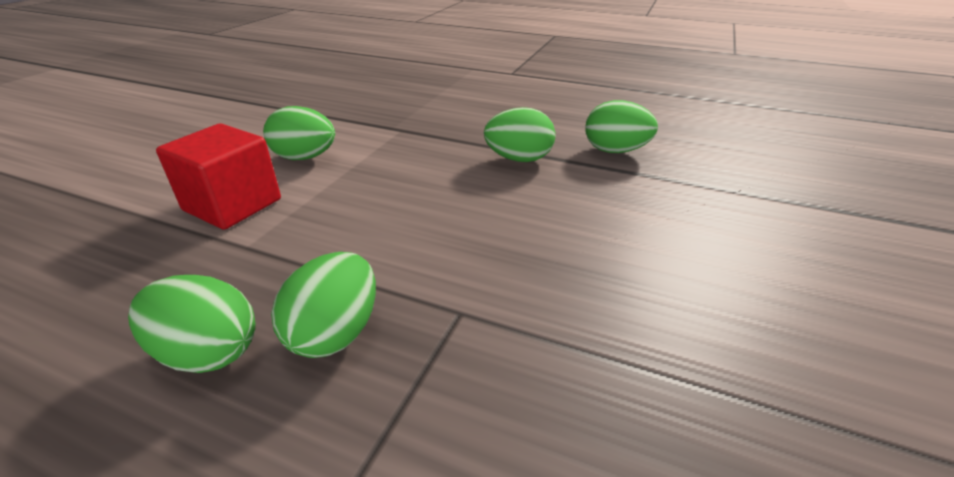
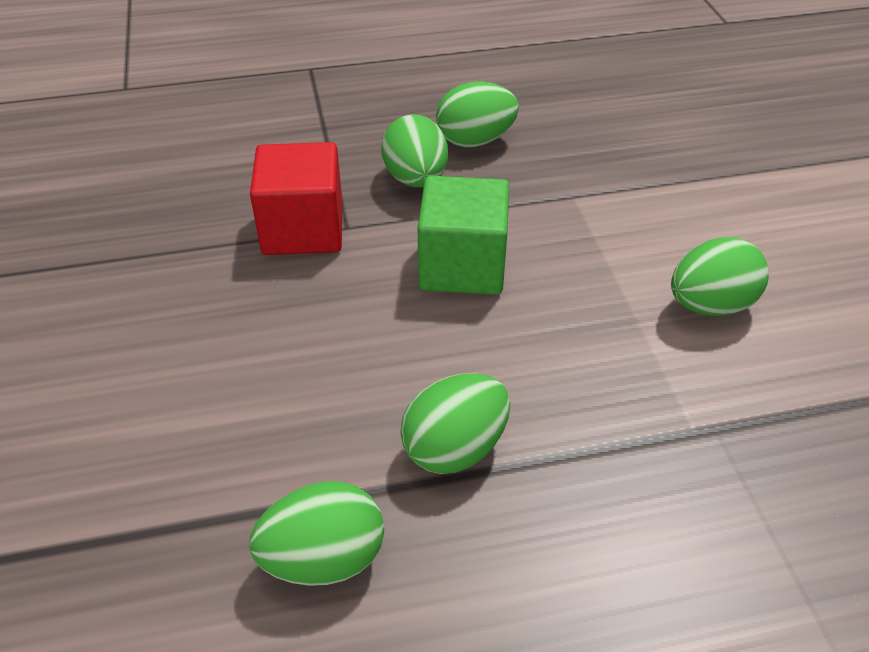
camera: 145 degrees right, 10 degrees up
(232, 205) = (656, 219): red cube -> red cube (303, 229)
(405, 233) = (462, 266): none -> green cube

